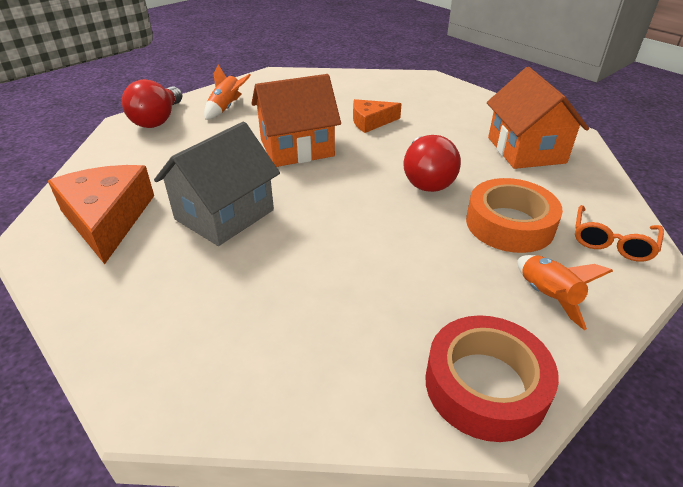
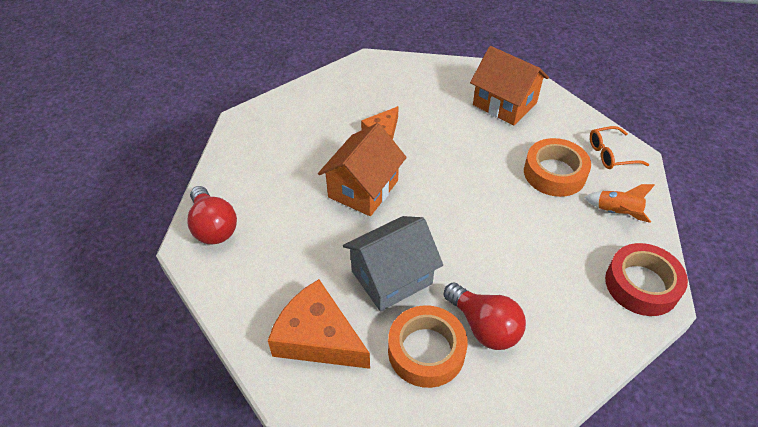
camera: 40 degrees left, 10 degrees up
(164, 283) = (426, 351): none -> orange tape
(224, 214) = (392, 277): grey house -> grey house turned 60 degrees clockwise
(226, 108) = (254, 180): orange rocket -> none
(426, 179) = (476, 165): red light bulb -> red light bulb (484, 326)
(612, 242) = (610, 154): orange glasses -> orange glasses turned 90 degrees clockwise

